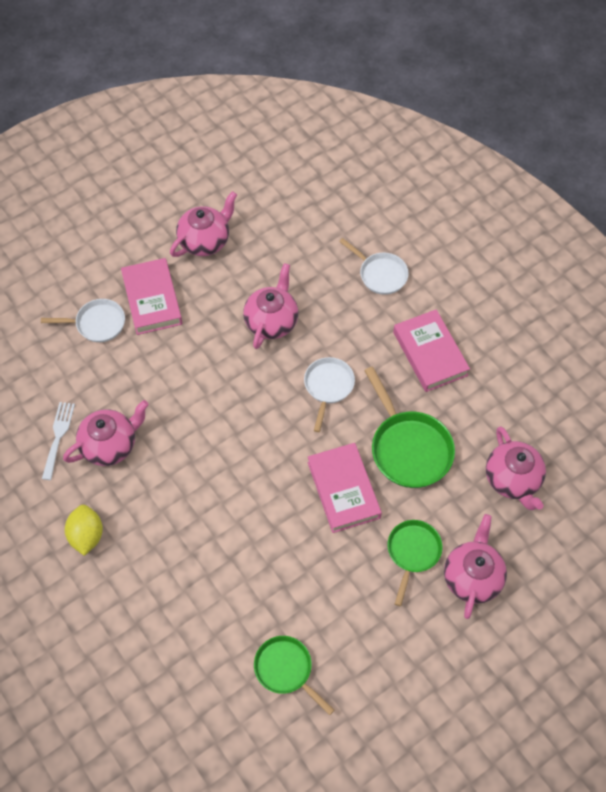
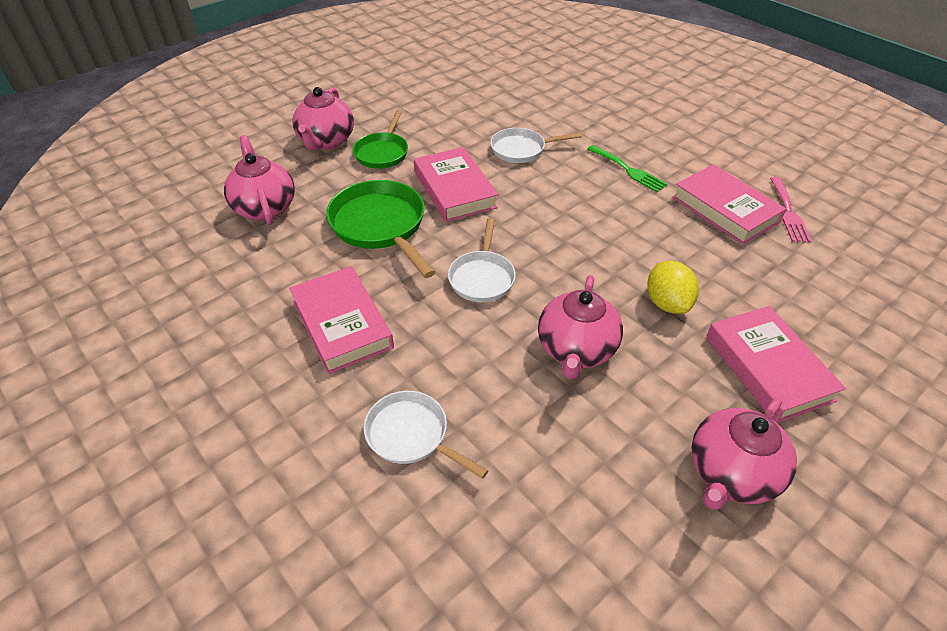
camera: 175 degrees right, 15 degrees down
(58, 437) = (788, 212): white fork -> pink fork
(86, 535) = (706, 146): yellow lemon -> yellow lemon (667, 303)
(97, 324) = (827, 329): white pan -> white pan (521, 149)
(110, 445) = (725, 209): pink teapot -> pink book
(176, 505) = (628, 170): none -> green fork
(286, 669) = (494, 89): green pan -> none

